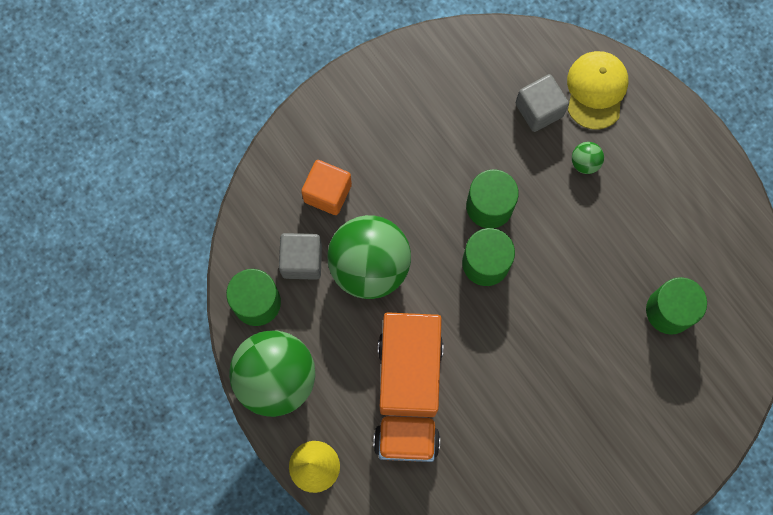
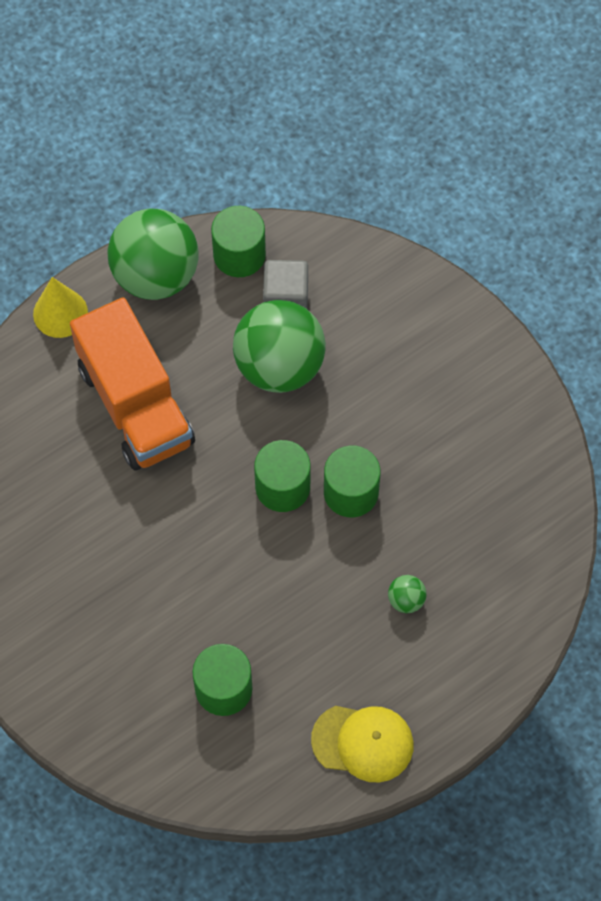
camera: 90 degrees right, 10 degrees down
(327, 193) = (364, 322): orange cube -> none
(408, 393) = (135, 405): orange truck -> orange truck turned 120 degrees counterclockwise
(539, 110) = (472, 550): grey cube -> none
(596, 90) = (499, 617): yellow cap -> yellow cap (363, 742)

